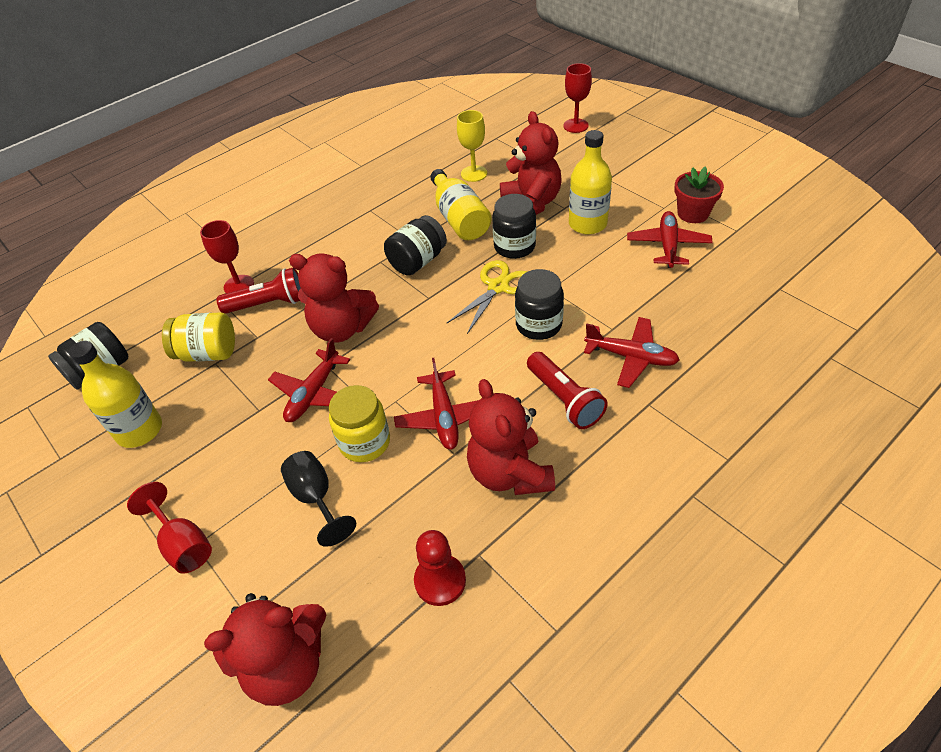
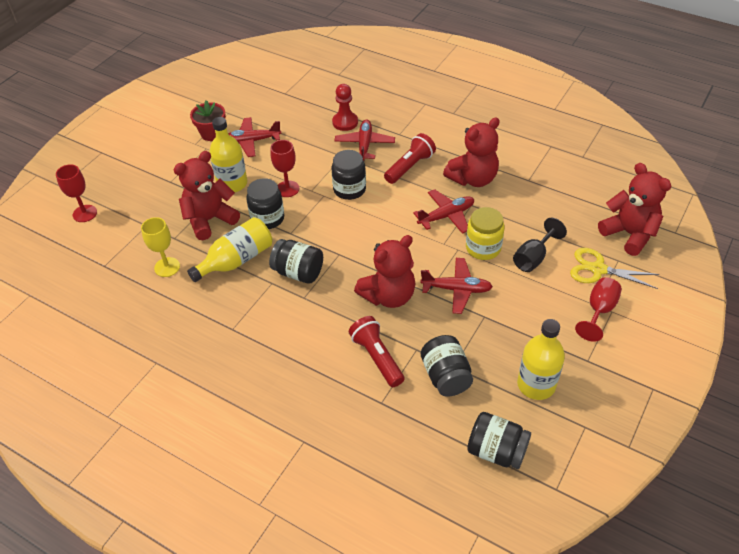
camera: 110 degrees left, 0 degrees up
(208, 353) = (446, 376): yellow jar -> black jar
(239, 285) = (361, 392): red goblet -> red goblet (287, 189)
(342, 328) = (388, 296): red teddy bear -> red teddy bear turned 60 degrees clockwise
(440, 581) = (551, 190): red pawn -> red pawn (345, 122)
(498, 287) = (317, 218): yellow scissors -> yellow scissors (598, 269)

